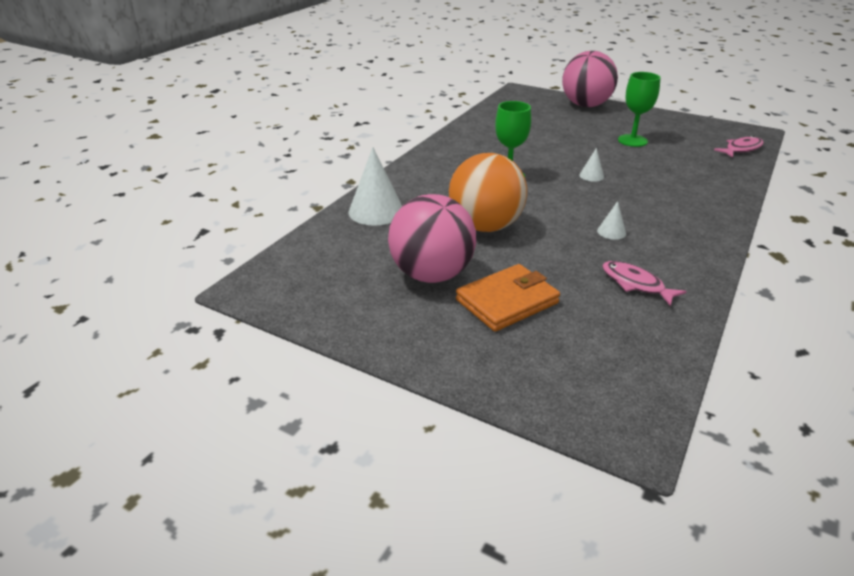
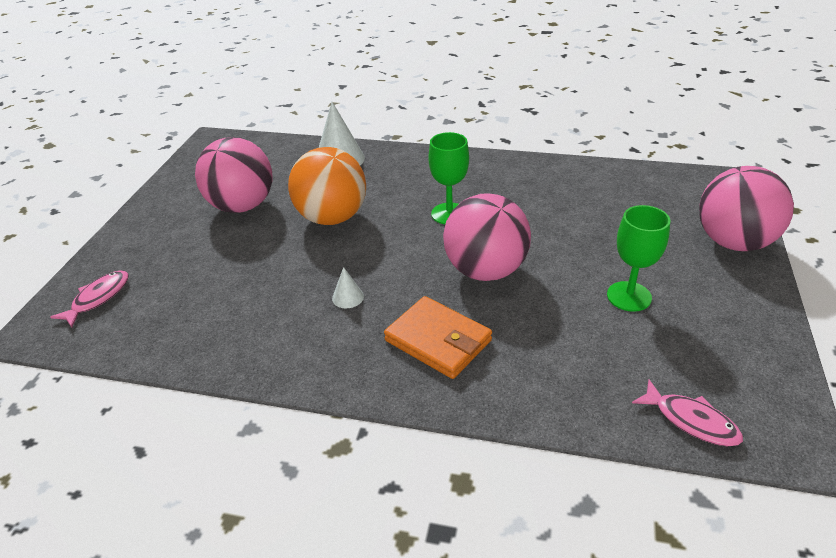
camera: 75 degrees right, 5 degrees up
(507, 301) = (207, 249): orange wallet -> orange wallet (438, 340)
(591, 176) = (485, 270): white cone -> pink ball
(635, 284) = (245, 321): pink fish -> pink fish (98, 298)

